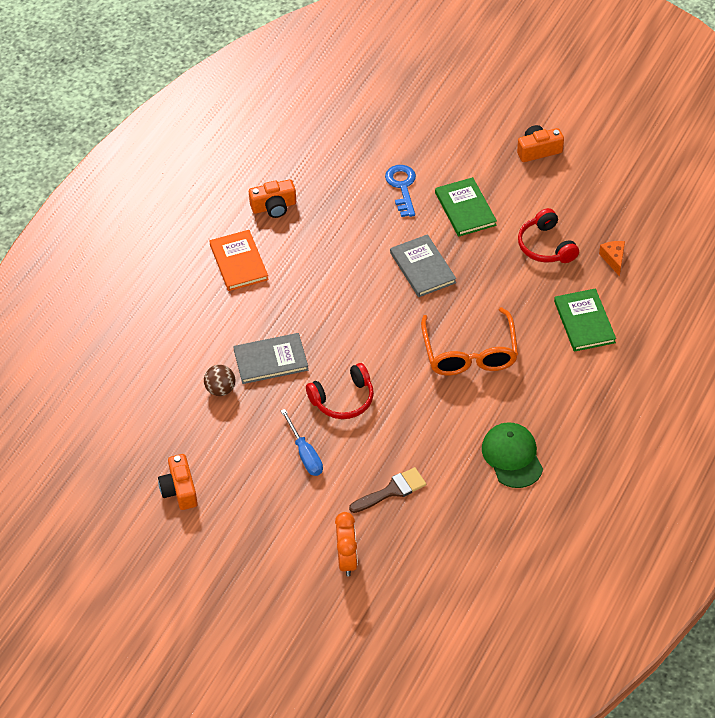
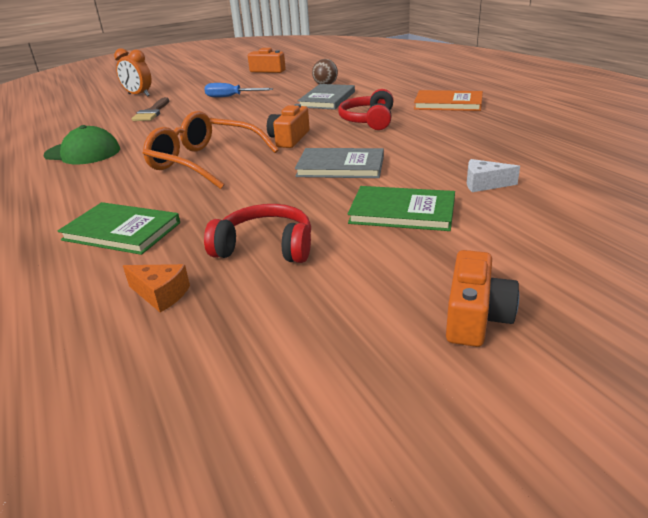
camera: 125 degrees right, 20 degrees down
(274, 207) = (510, 123): orange camera -> orange camera (289, 139)
(343, 399) = (251, 112): red headphones -> red headphones (368, 120)
(402, 187) = (484, 184): blue key -> white cheese

